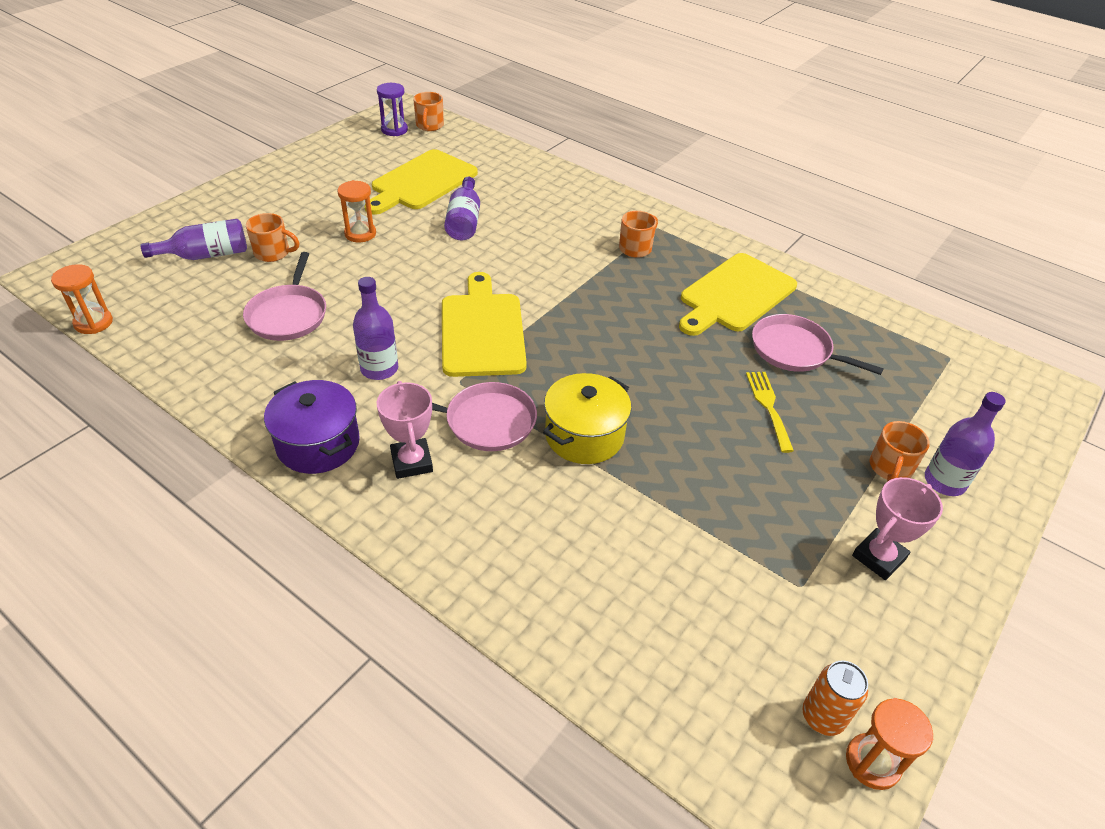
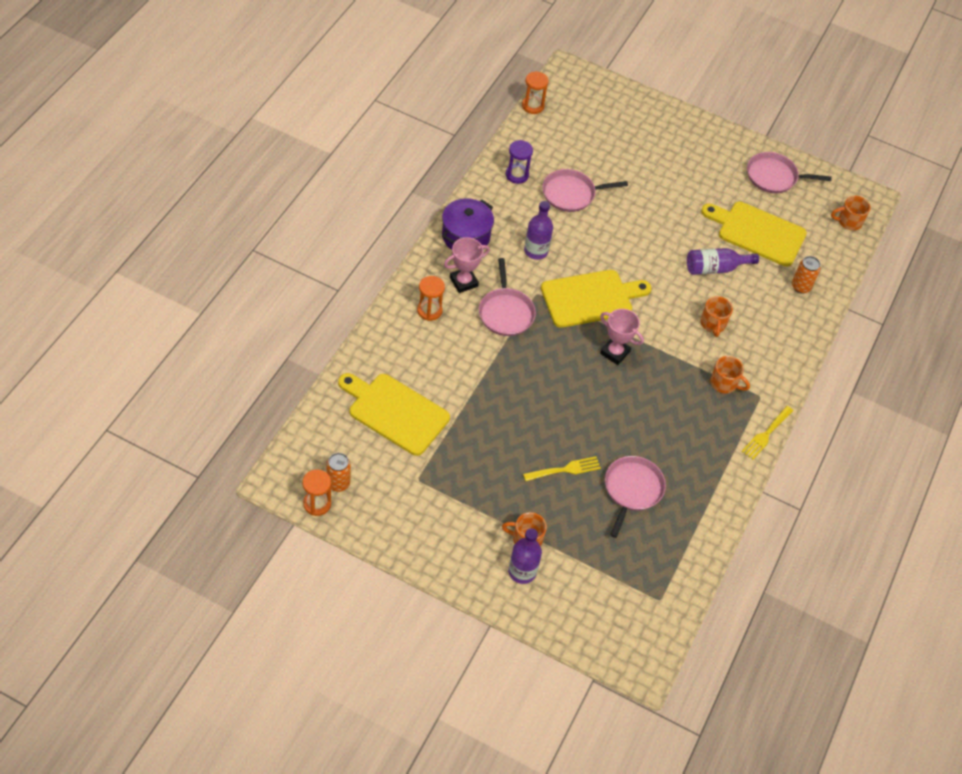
camera: 75 degrees right, 10 degrees up
(206, 255) = (617, 136): purple bottle -> none
(273, 253) = (632, 169): orange mug -> orange mug (713, 324)
(344, 155) = (774, 177): none -> pink pan
(360, 234) = (673, 210): orange hourglass -> orange hourglass (429, 310)
(394, 130) = (829, 200): purple hourglass -> purple hourglass (517, 175)
(508, 171) = (800, 287): none -> orange can
(584, 435) = (508, 365): yellow pot -> none
(708, 234) = (766, 434): none -> yellow fork
(735, 295) = (687, 452): yellow cutting board -> yellow cutting board (395, 412)
(878, 557) = (448, 523): pink trophy -> pink trophy (615, 352)

